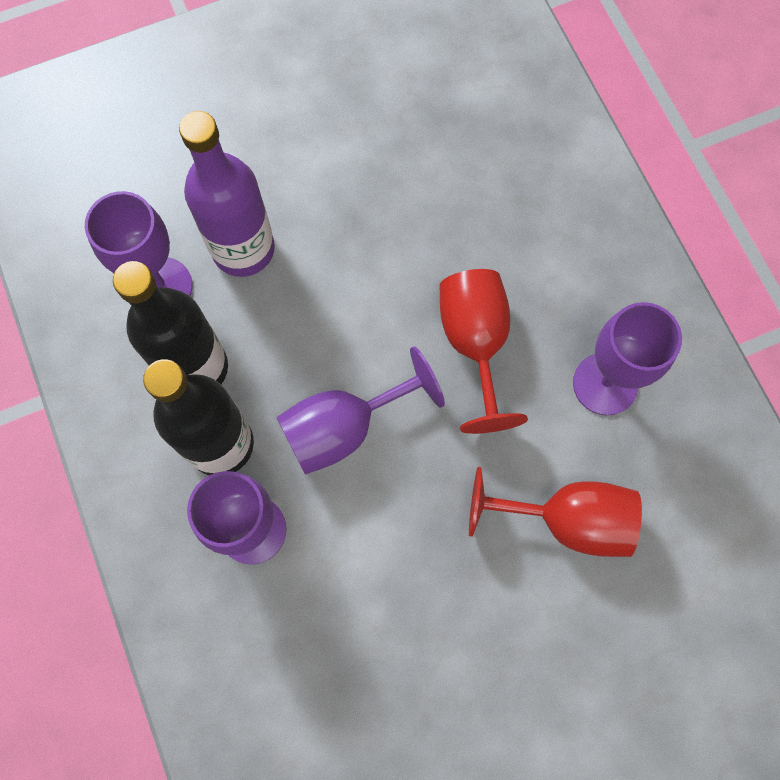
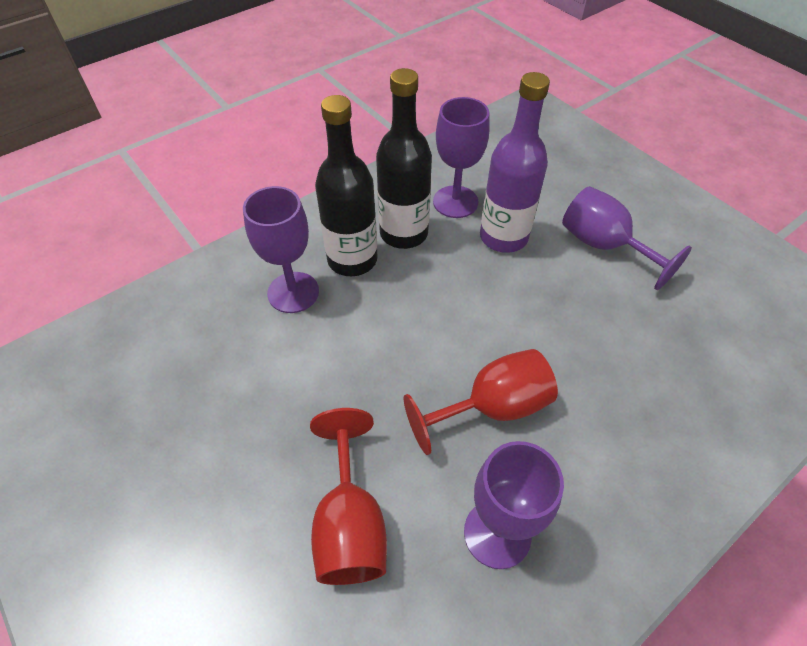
camera: 75 degrees right, 20 degrees down
(344, 427) = (387, 330): purple goblet -> purple goblet (604, 246)

